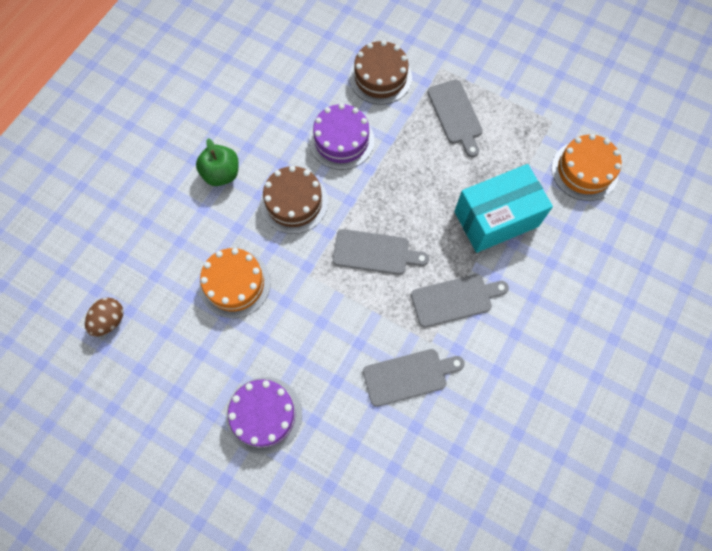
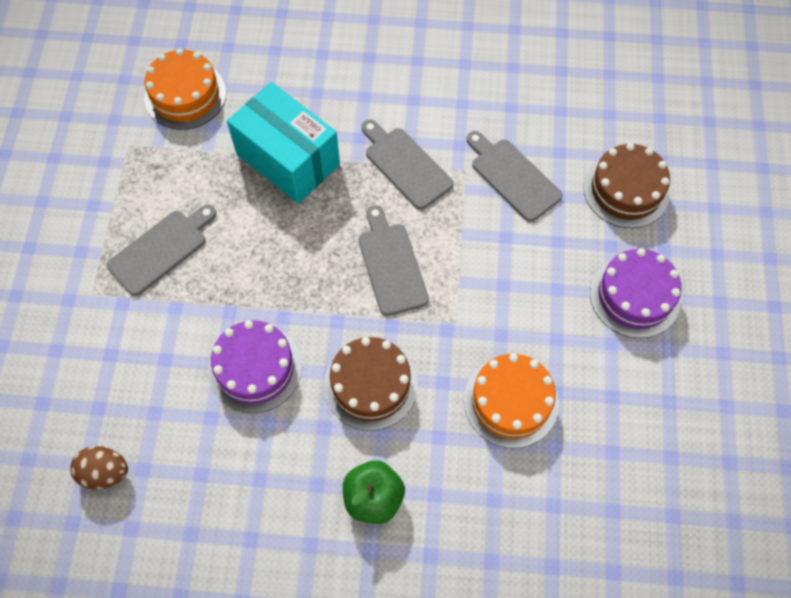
camera: 115 degrees left, 5 degrees down
(109, 321) = (638, 528): brown egg -> brown egg (105, 472)
(380, 77) = (135, 361): brown cake -> brown cake (626, 190)

